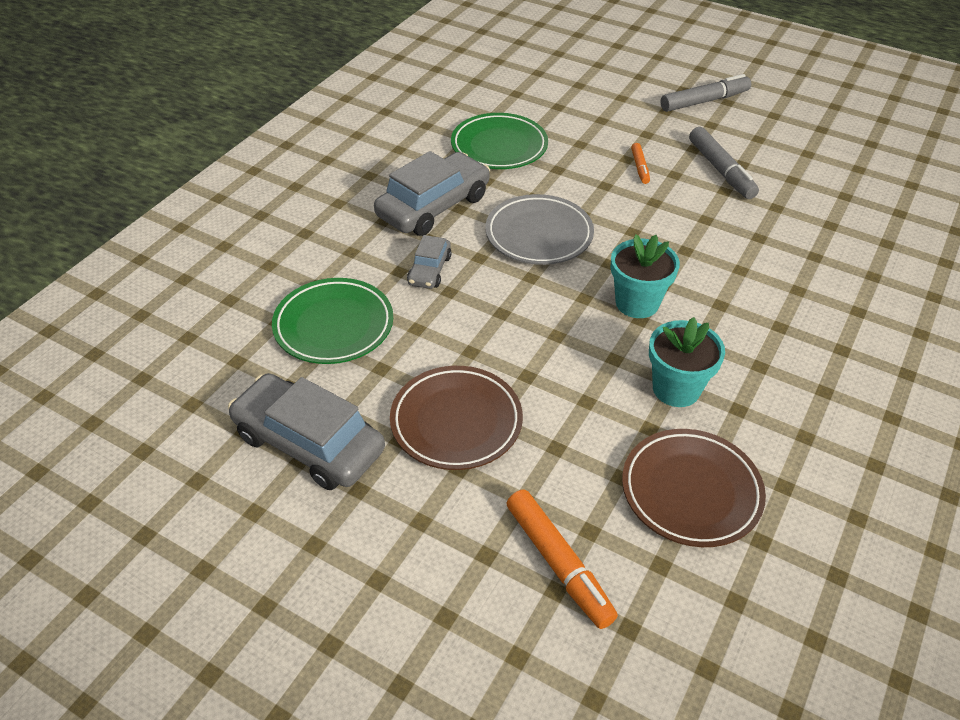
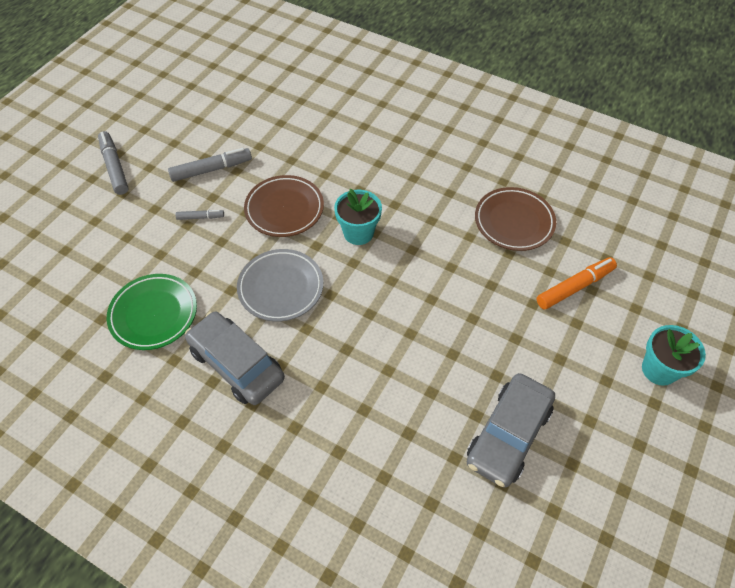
camera: 90 degrees left, 10 degrees up
(334, 326) = (388, 431): green plate -> none
(429, 270) = (321, 364): grey car -> none
(456, 422) = (477, 341): brown plate -> brown plate (284, 209)
(640, 167) = (200, 217): orange marker -> grey marker
(676, 389) = (436, 220): turquoise flower pot -> turquoise flower pot (659, 369)

